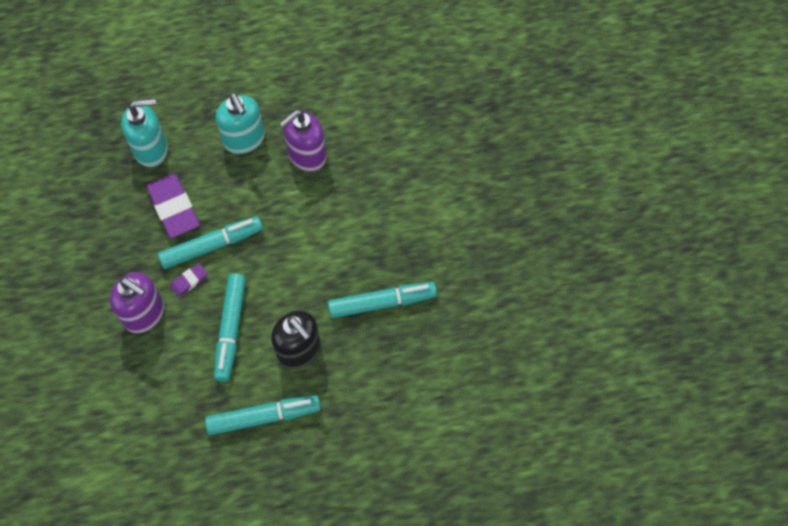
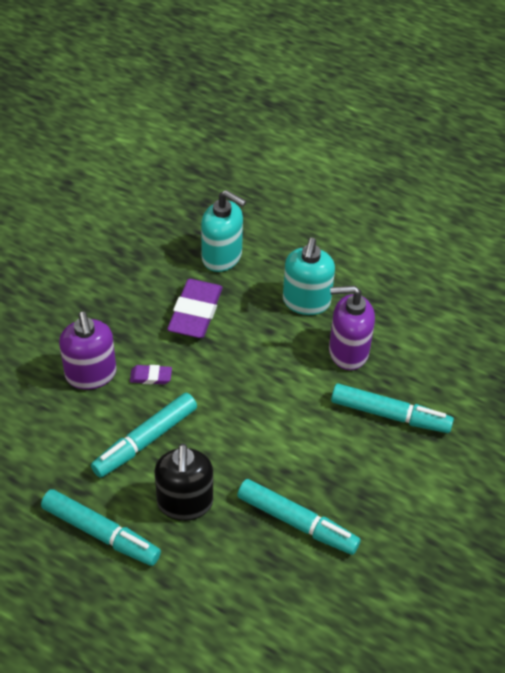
camera: 40 degrees right, 15 degrees down
(212, 246) = (197, 363): turquoise marker -> turquoise marker (390, 415)

